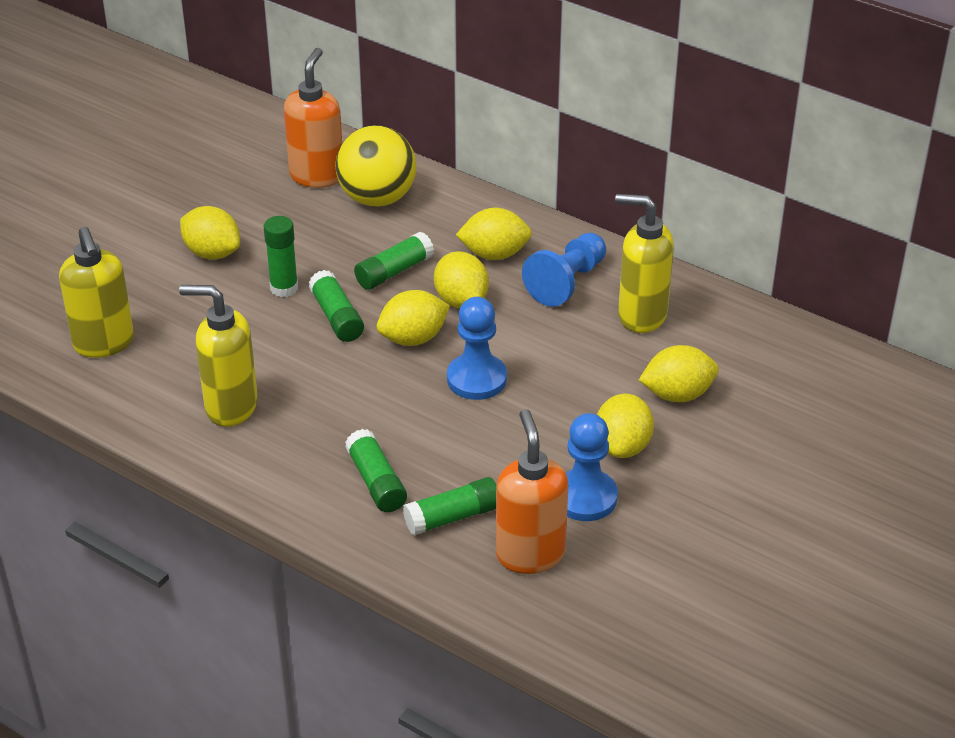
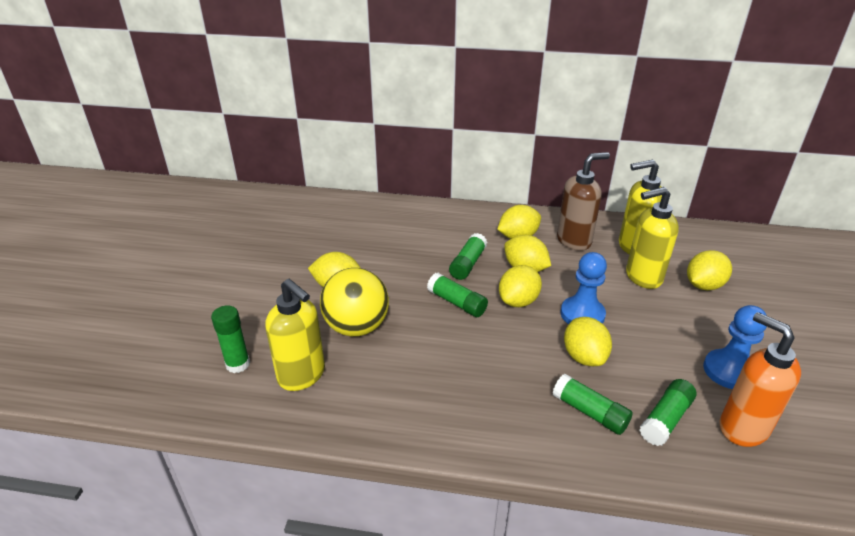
camera: 25 degrees left, 5 degrees down
(230, 407) = (436, 392): yellow soap dispenser -> yellow soap dispenser (642, 277)
(284, 288) = (405, 295): green glue stick -> green glue stick (238, 364)
(317, 175) = (370, 222): orange soap dispenser -> none
(377, 198) = (419, 225): yellow ball -> yellow ball (356, 327)
(567, 282) = (574, 241): blue pawn -> brown soap dispenser
(622, 446) = (711, 328): yellow lemon -> yellow lemon (584, 357)

